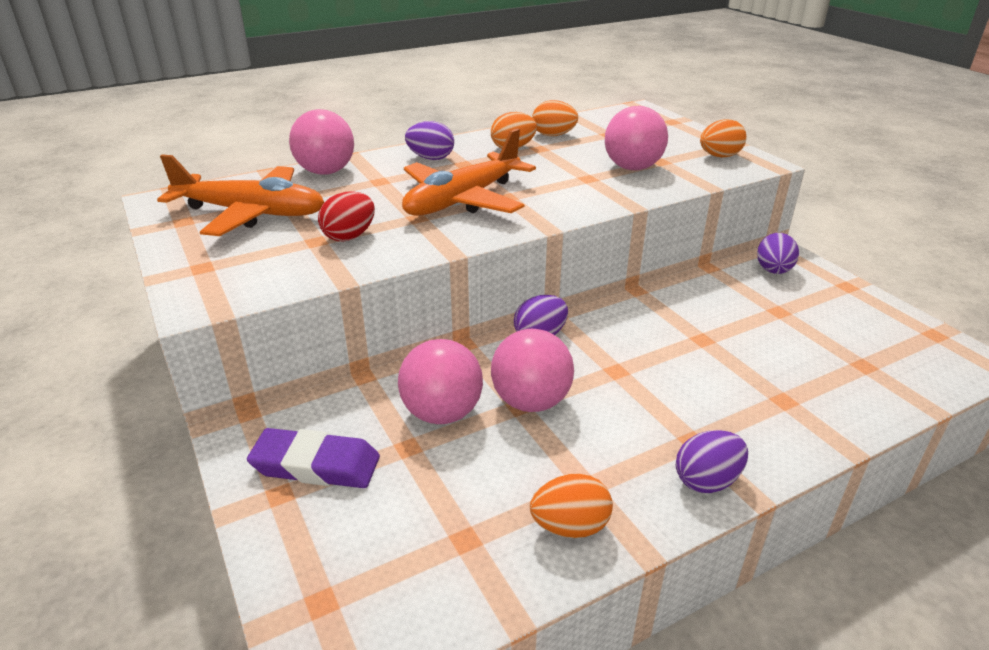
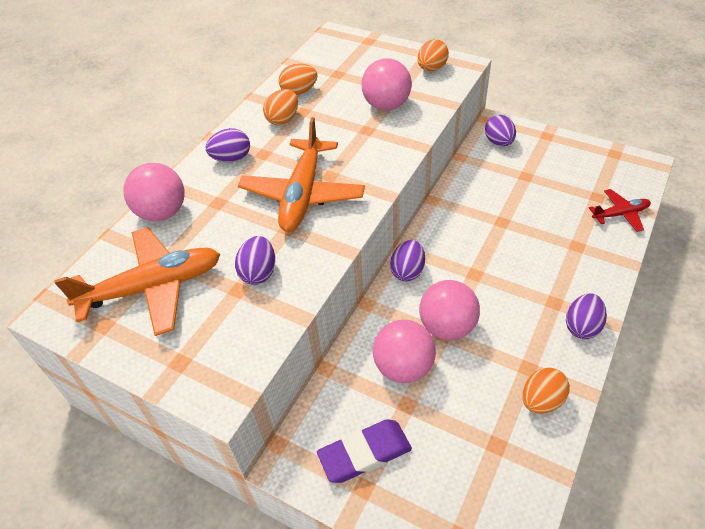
camera: 30 degrees left, 15 degrees up
(349, 236) = (259, 272): red egg -> purple egg
(884, 395) = (620, 214): none -> red plane

